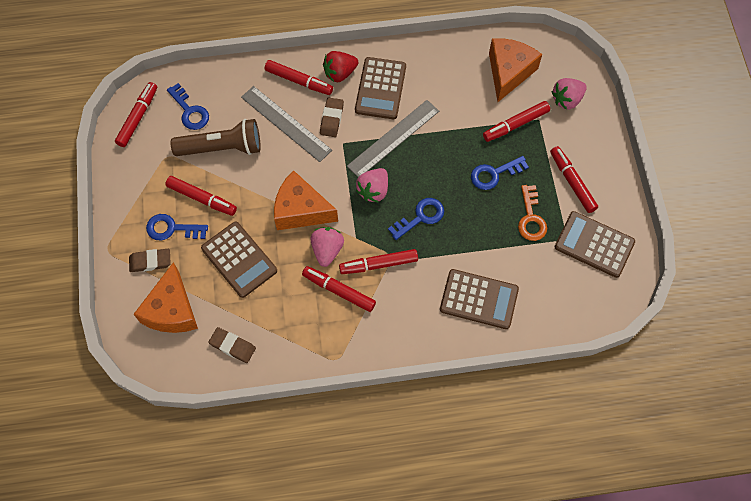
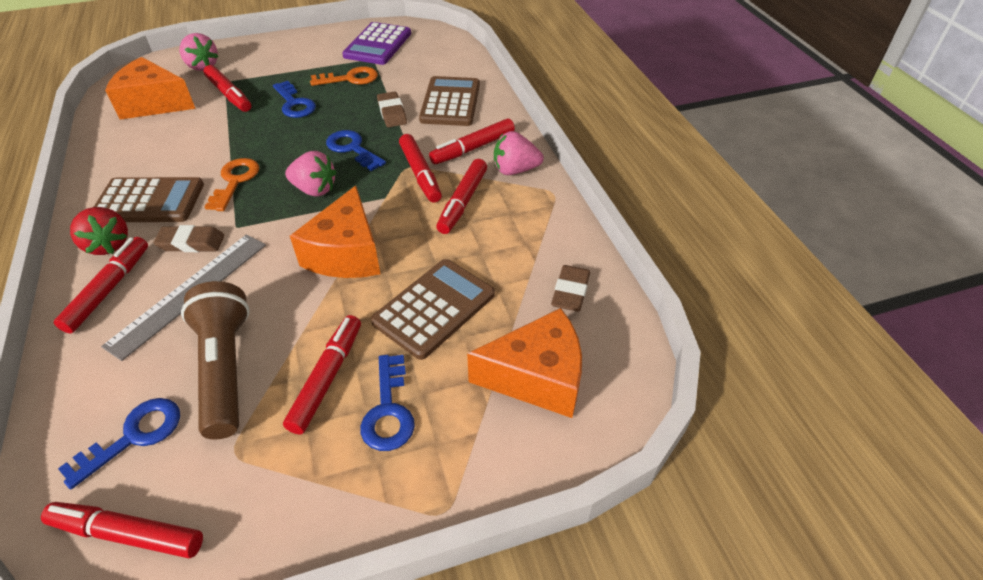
camera: 100 degrees left, 20 degrees down
(150, 261) = (456, 430): brown eraser -> brown eraser (392, 113)
(327, 250) = (406, 219): pink strawberry -> pink strawberry (515, 170)
(393, 138) = (235, 181): grey ruler -> orange key
(572, 182) = (307, 59): red marker -> red marker (473, 148)
(594, 244) = (378, 45): brown calculator -> purple calculator

